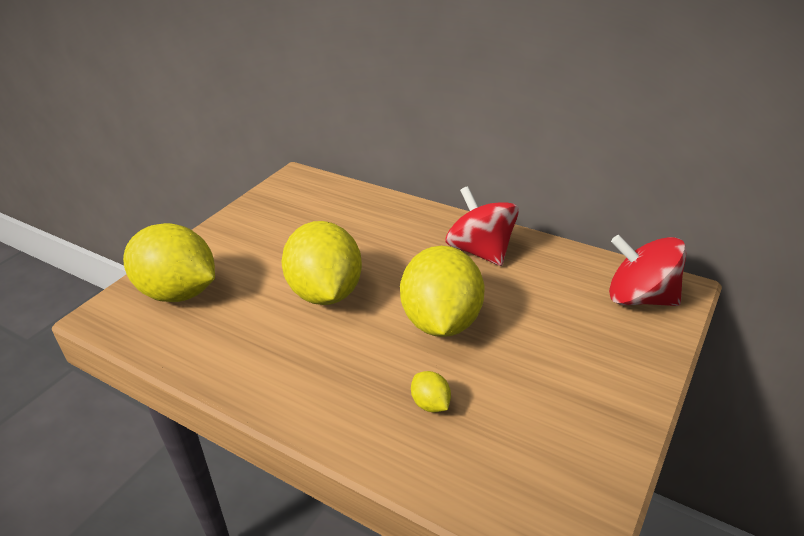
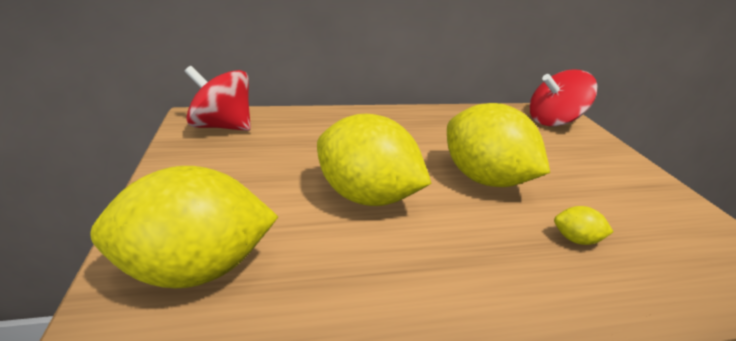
camera: 45 degrees left, 5 degrees down
(481, 251) = (432, 125): red spinning top -> red spinning top (222, 126)

